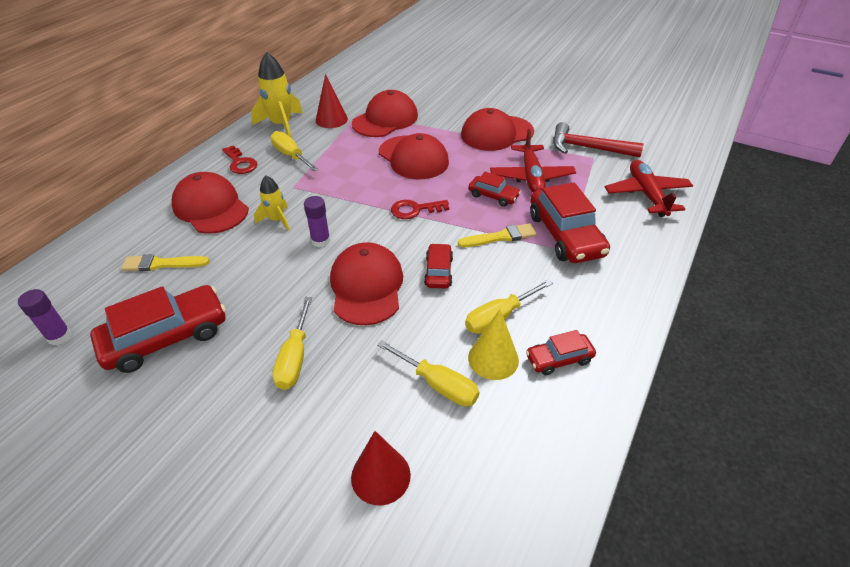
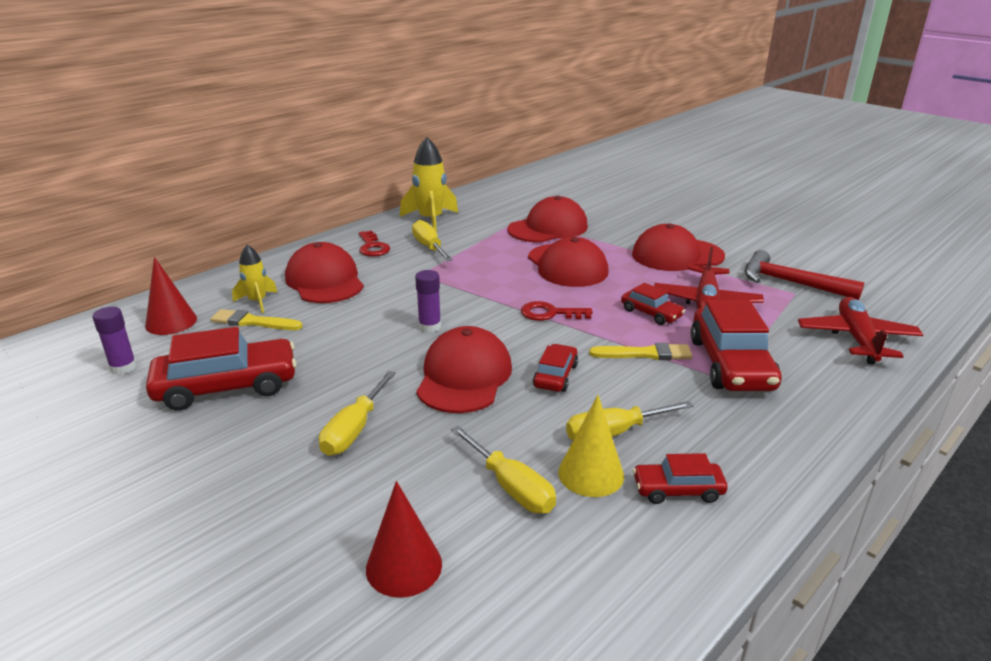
camera: 15 degrees right, 15 degrees down
(277, 220) = (389, 301): yellow rocket -> yellow rocket (257, 302)
(331, 119) = (487, 221): red cone -> red cone (171, 322)

